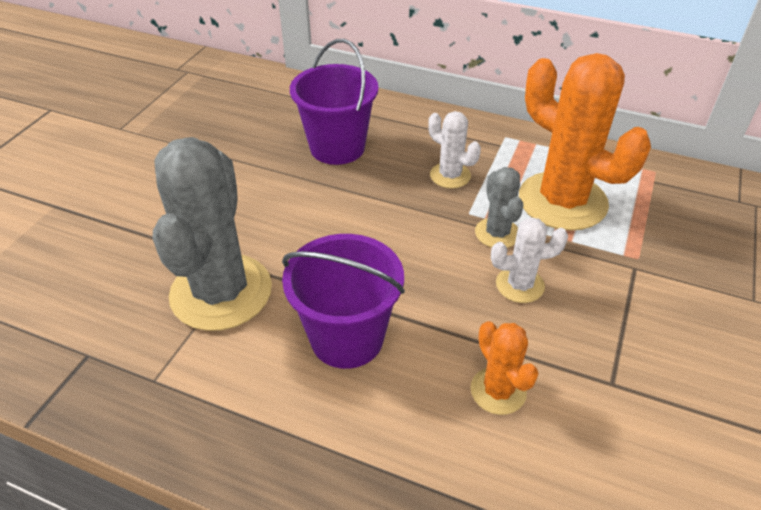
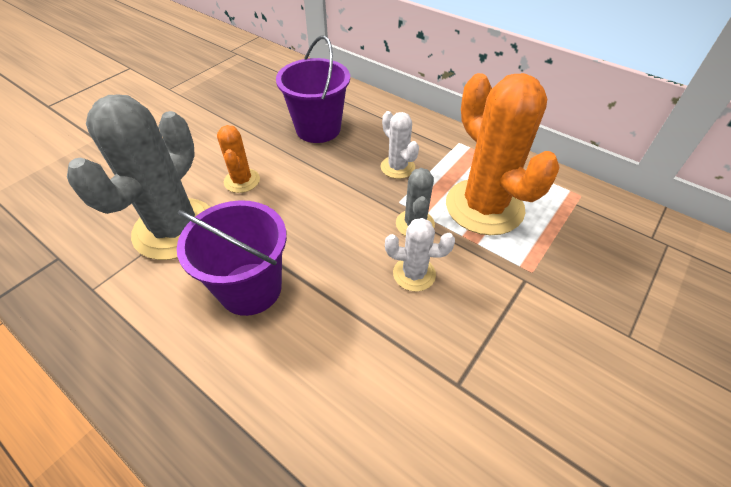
camera: 15 degrees right, 5 degrees up
(498, 391) = (352, 366): orange cactus -> orange cactus (242, 181)

